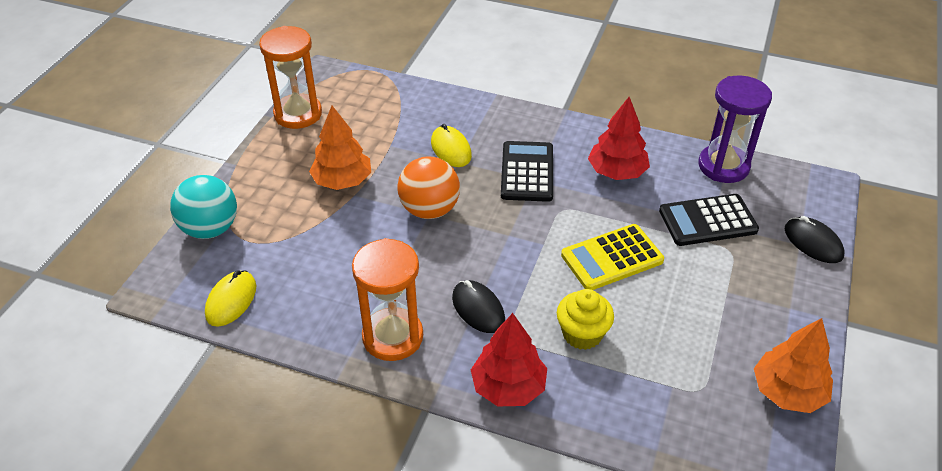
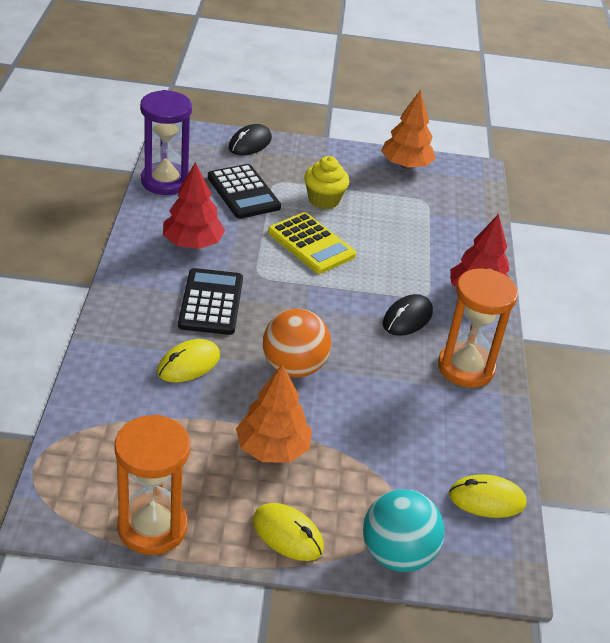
camera: 110 degrees left, 5 degrees down
(259, 175) = (287, 534): none -> yellow mouse
(527, 172) = (211, 302): black calculator -> black calculator turned 105 degrees clockwise
(582, 334) = (404, 257): yellow cupcake -> yellow cupcake (324, 200)

